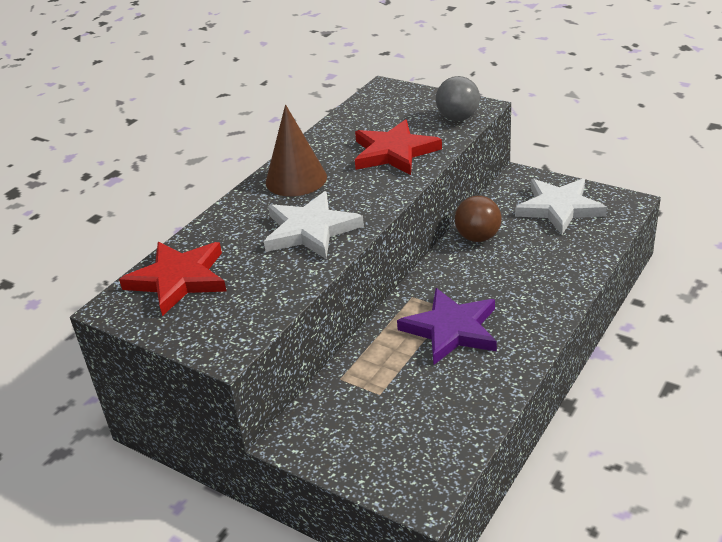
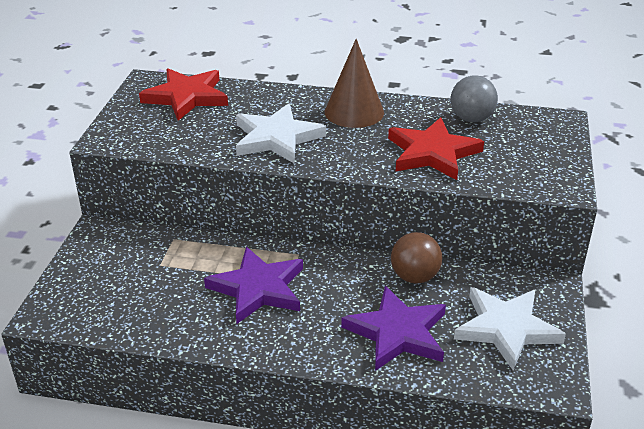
camera: 65 degrees right, 0 degrees up
(458, 118) = (529, 178): grey ball -> grey ball (471, 119)
(544, 261) = (397, 332): none -> purple star

